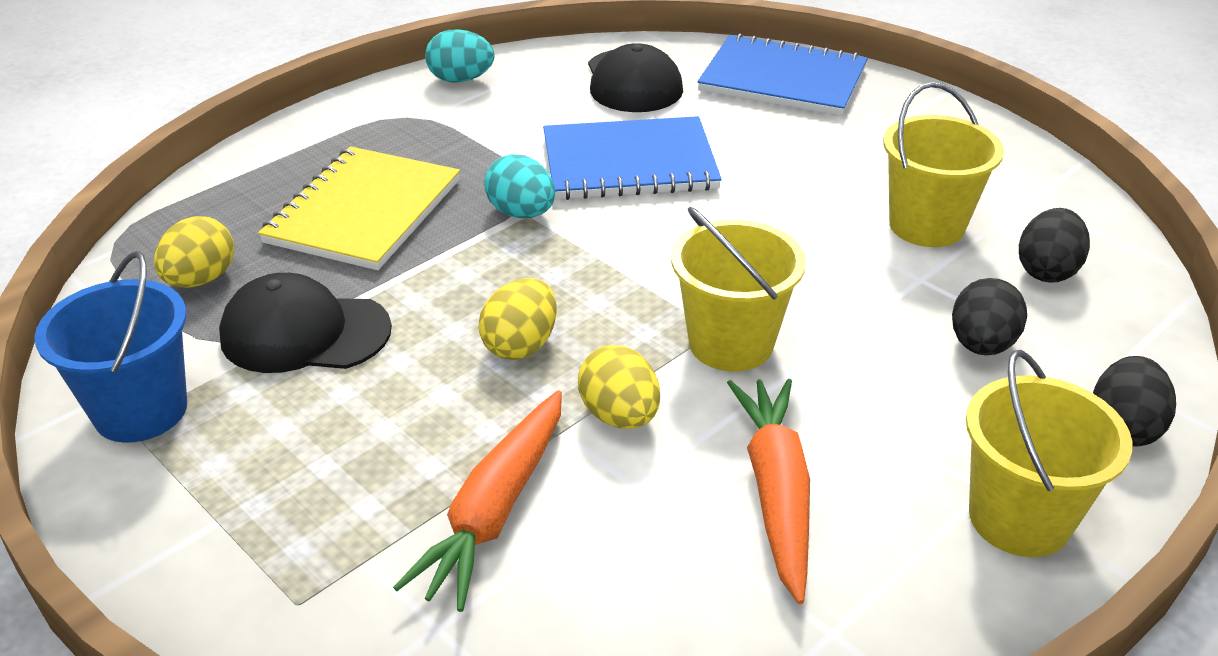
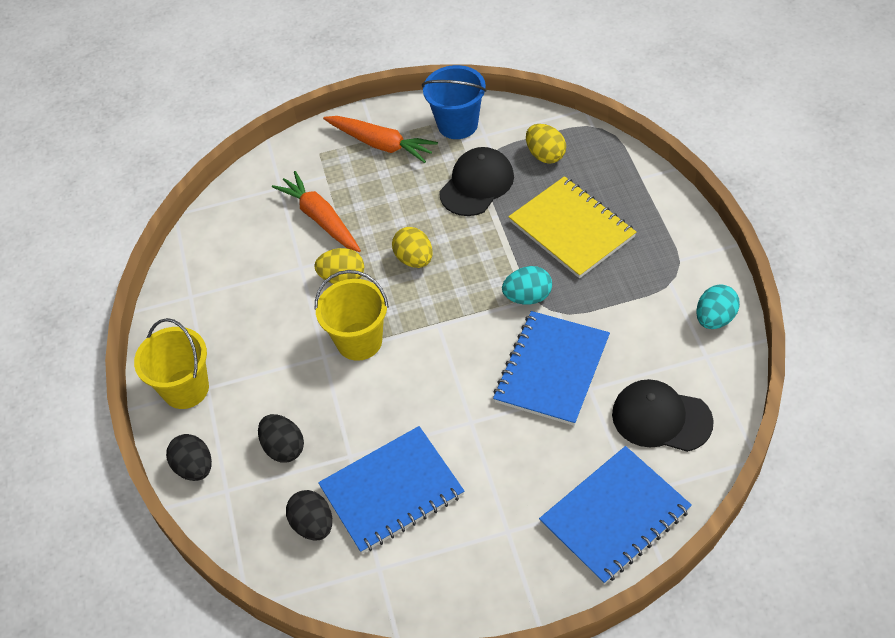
camera: 125 degrees right, 15 degrees up
(775, 492) = (262, 312): orange carrot -> orange carrot (381, 144)
(926, 225) = (392, 491): yellow bucket -> blue notebook

